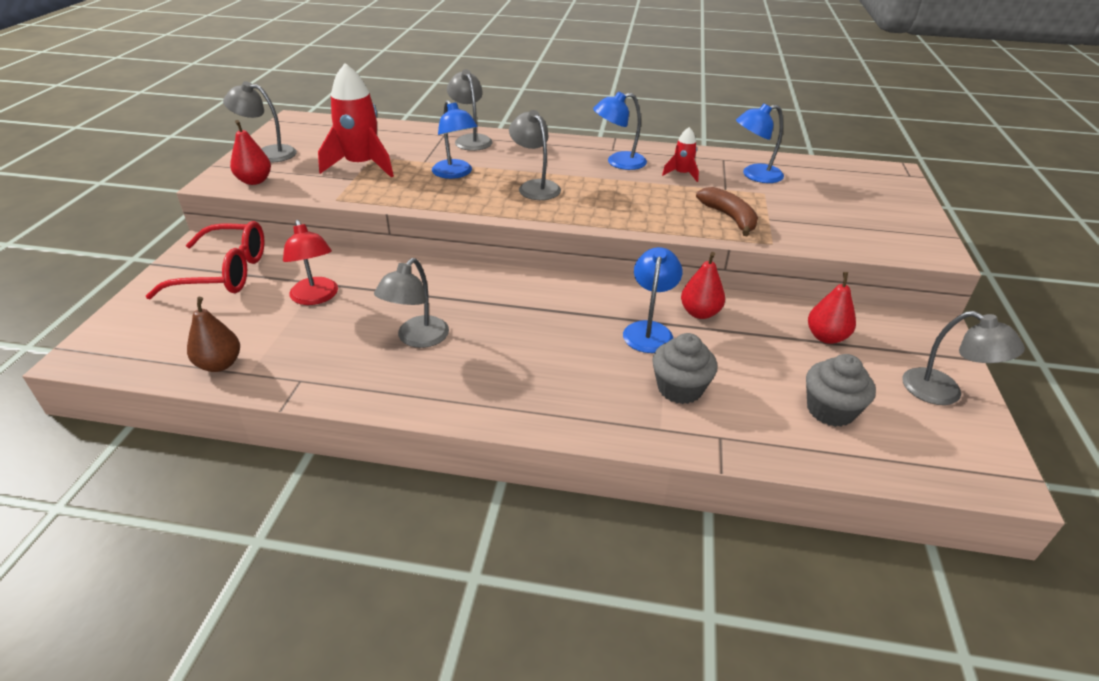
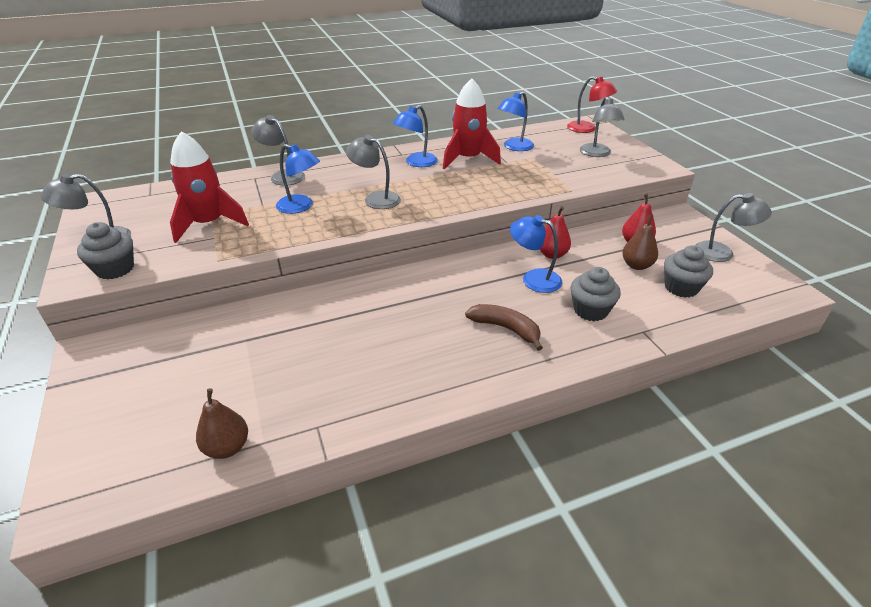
camera: 30 degrees left, 0 degrees up
(225, 273) = (142, 366): red glasses -> none
(254, 181) = (115, 269): red pear -> grey cupcake
(316, 297) = (257, 353): red lamp -> red lamp (587, 129)
(417, 339) = (379, 351): grey lamp -> grey lamp (597, 154)
(649, 330) = (533, 278): blue lamp -> blue lamp turned 45 degrees counterclockwise
(682, 174) = (468, 159): red rocket -> red rocket, size x2.04
(729, 217) = (530, 181): brown banana -> brown banana (505, 328)
(797, 363) = (636, 265): none -> brown pear

